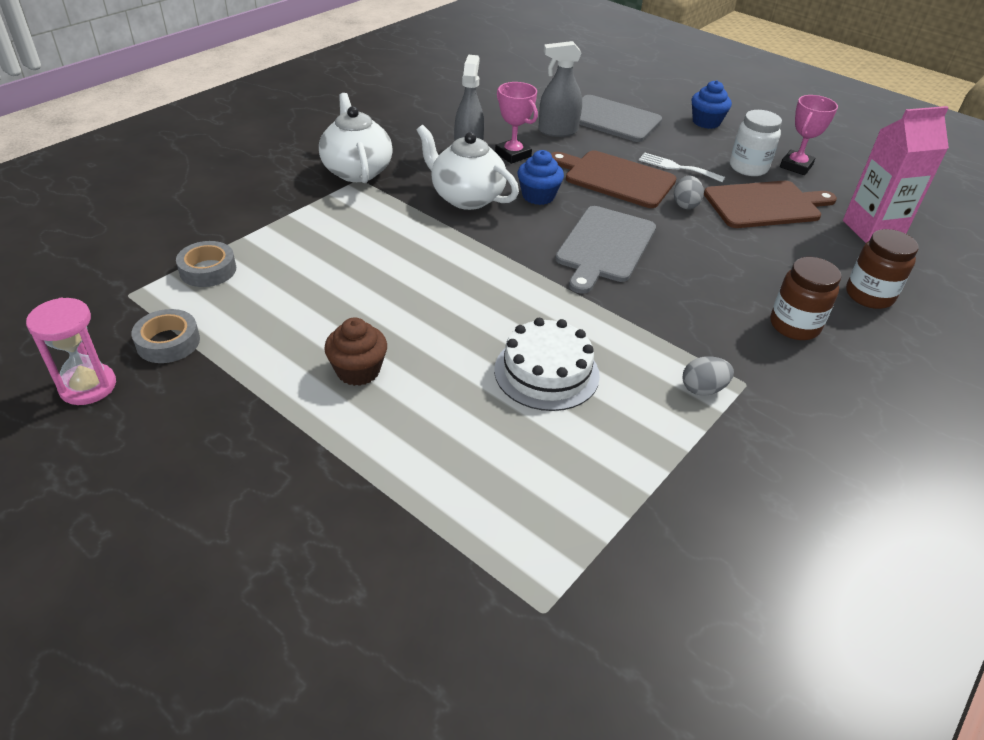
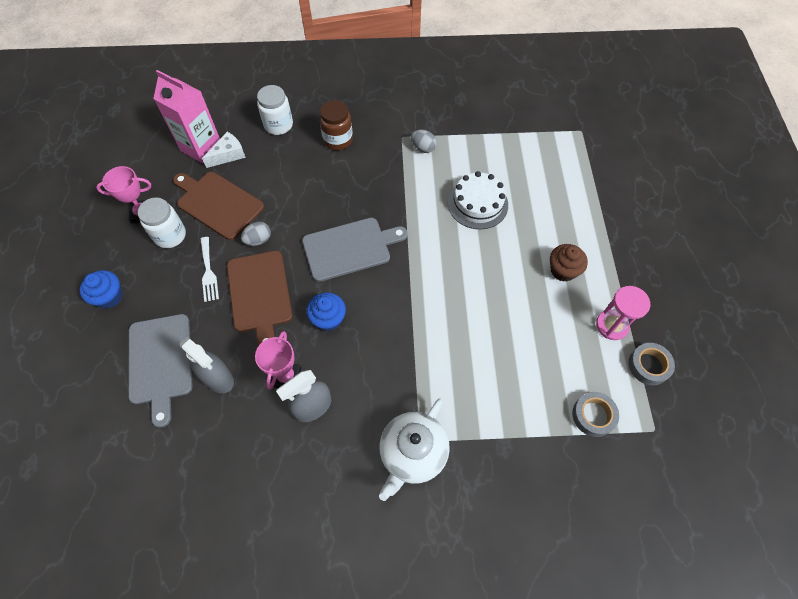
camera: 130 degrees left, 20 degrees up
(88, 386) = (705, 363): pink hourglass -> pink hourglass (612, 325)
(466, 197) = (373, 356): white teapot -> none
(842, 240) = (228, 155): none -> white cheese
(869, 295) = (278, 125): brown jar -> white jar

